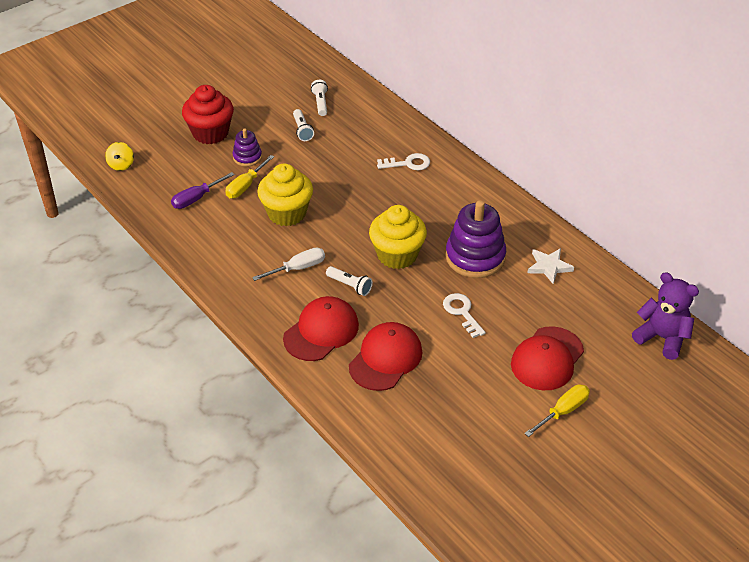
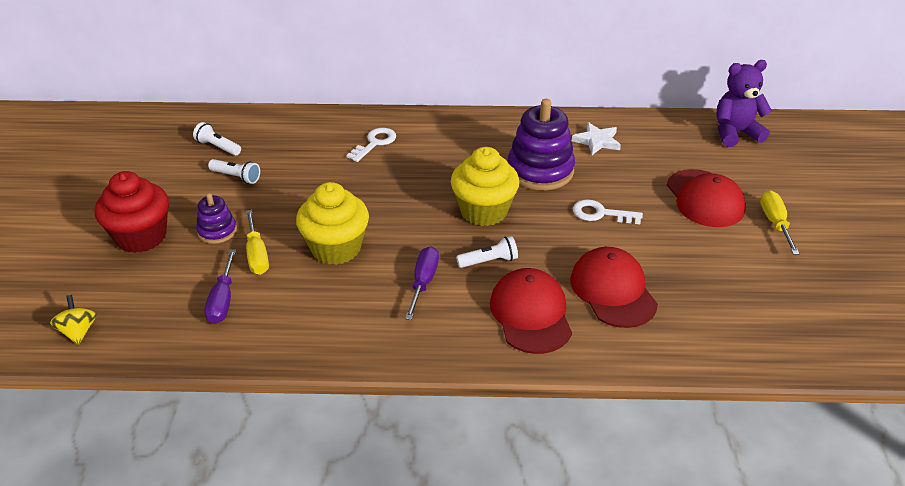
camera: 50 degrees left, 5 degrees down
(121, 165) = (78, 331): yellow spinning top -> yellow spinning top turned 150 degrees counterclockwise
(298, 268) = (423, 283): white screwdriver -> purple screwdriver

